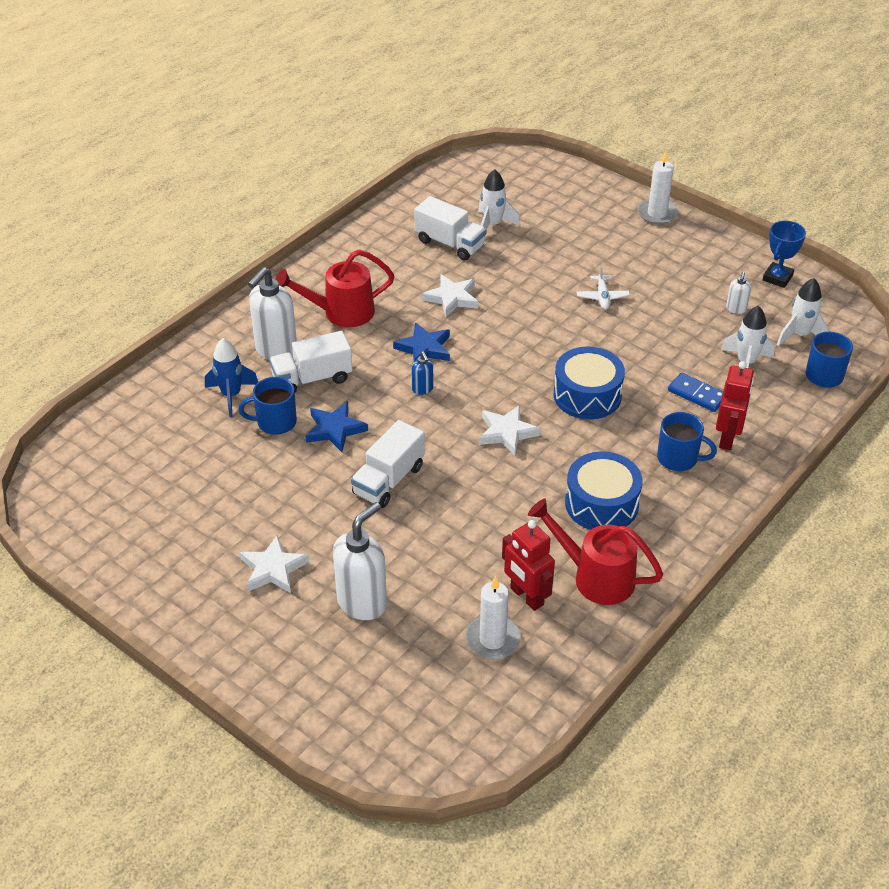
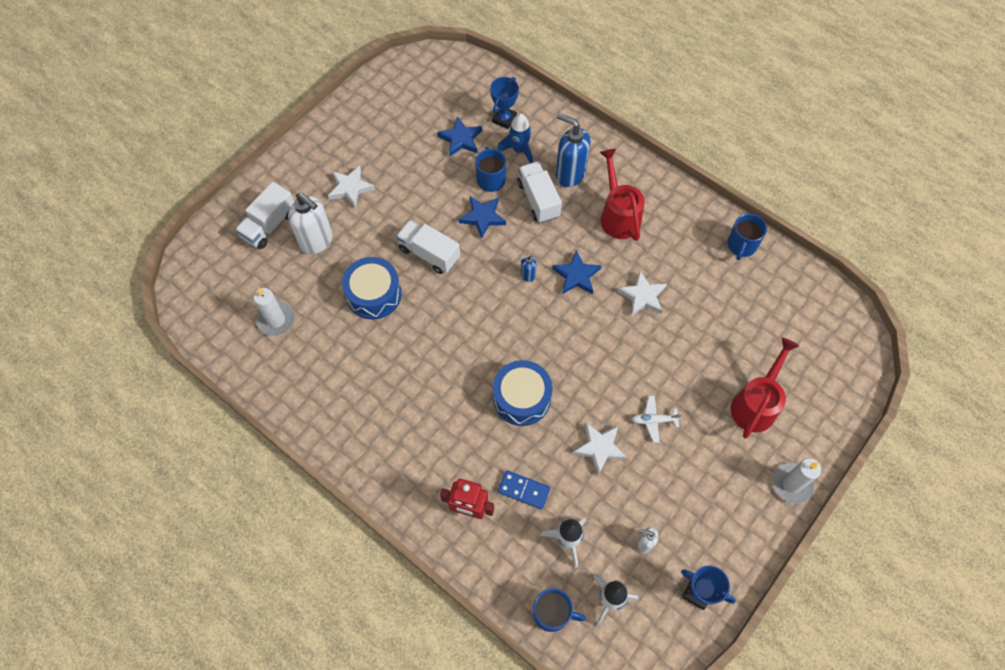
camera: 90 degrees right, 20 degrees up
(176, 409) = (504, 119): none -> blue trophy
(203, 452) = (460, 139): none -> blue star
(276, 350) = (570, 174): white soap dispenser -> blue soap dispenser
(450, 244) = (719, 295): white truck -> white truck (269, 225)
(492, 225) = (752, 330): white rocket -> none
(507, 433) = (478, 335): white star -> white star (599, 448)
(526, 596) = (311, 343): red robot -> none
(595, 577) = (325, 390): red watering can -> red watering can (756, 404)
(601, 504) = (398, 400): blue drum -> blue drum (374, 294)
(678, 458) = (445, 465): blue mug -> blue mug (741, 245)
(697, 394) = (524, 490): blue domino -> blue domino turned 75 degrees clockwise

